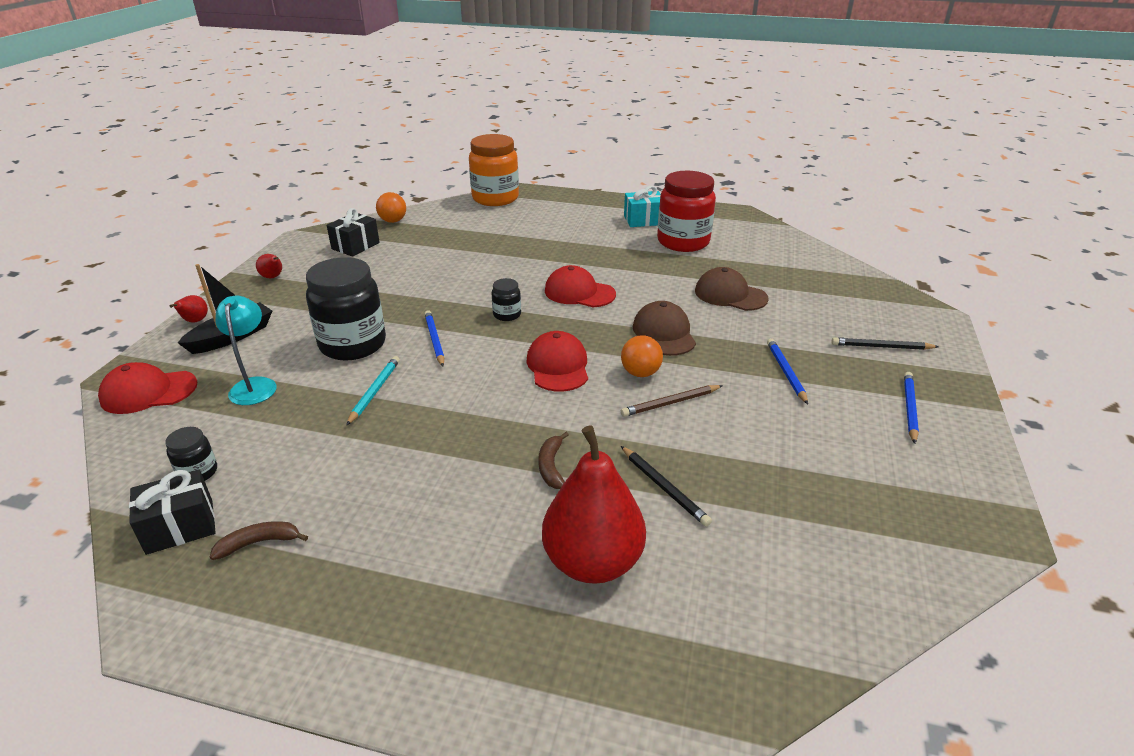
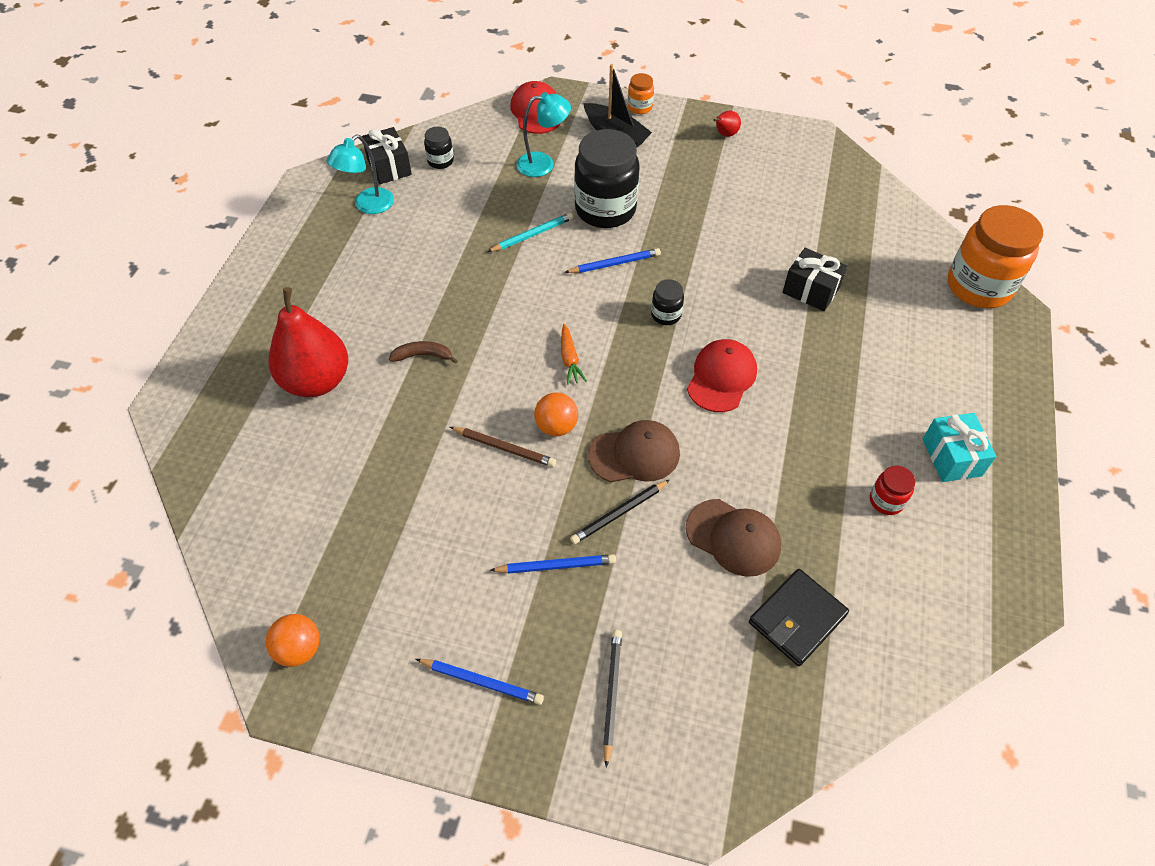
camera: 90 degrees right, 20 degrees up
(195, 321) = (639, 107): red pear -> orange jar
(259, 543) = (368, 206): brown banana -> turquoise lamp
(355, 246) = (805, 179): black gift -> black gift (810, 290)
(375, 391) = (532, 235): turquoise pencil -> turquoise pencil turned 45 degrees counterclockwise
(393, 221) = (878, 198): orange ball -> orange ball (299, 649)
(558, 366) = (569, 359): red cap -> orange carrot
(664, 487) = (387, 432): black pencil -> black pencil (619, 513)
(670, 403) = (504, 448): brown pencil -> brown pencil turned 135 degrees clockwise
(683, 242) = (886, 501): red jar -> red jar, size x0.45
(730, 295) = (733, 537): brown cap -> brown cap turned 90 degrees clockwise
(785, 276) = (797, 619): none -> black wallet

